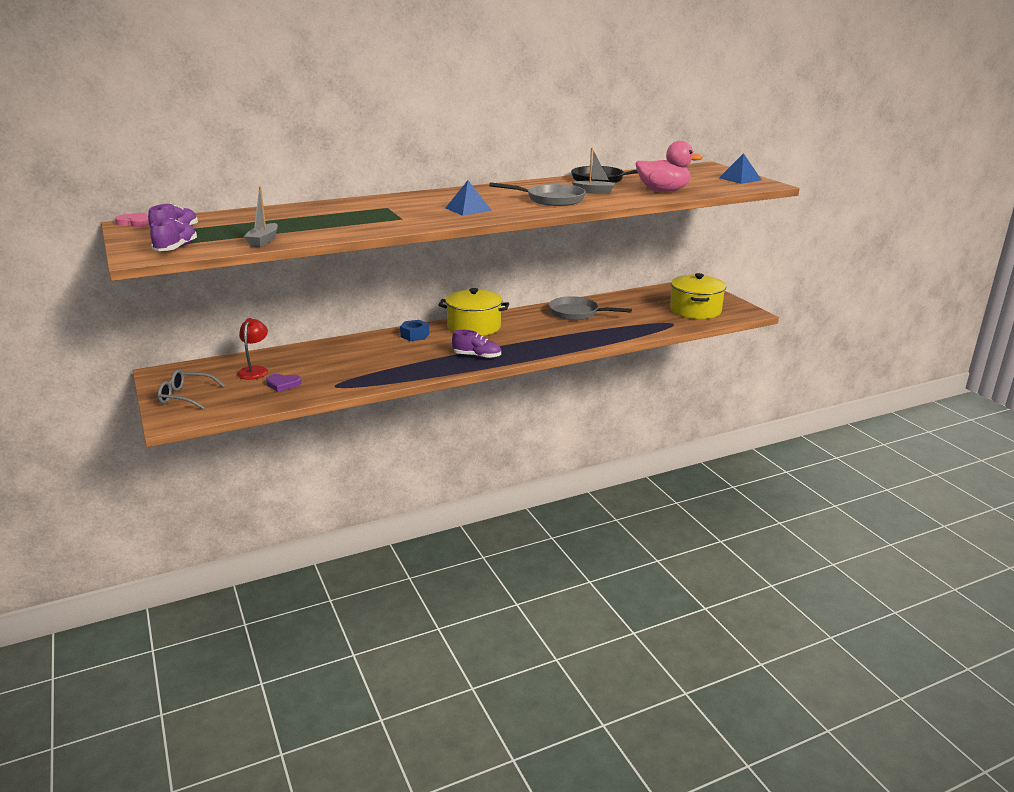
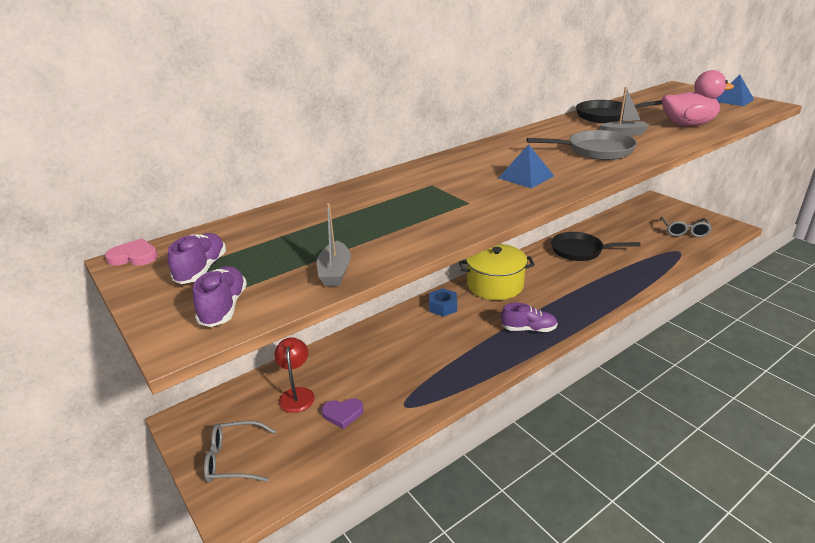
camera: 10 degrees left, 5 degrees up
(577, 313) = (580, 251): grey pan -> black pan
(695, 310) = (684, 231): yellow pot -> grey glasses

